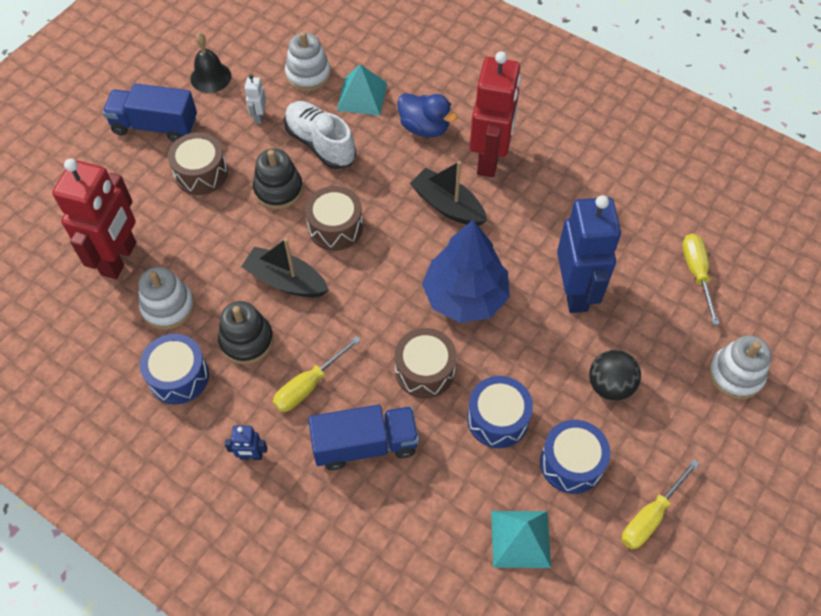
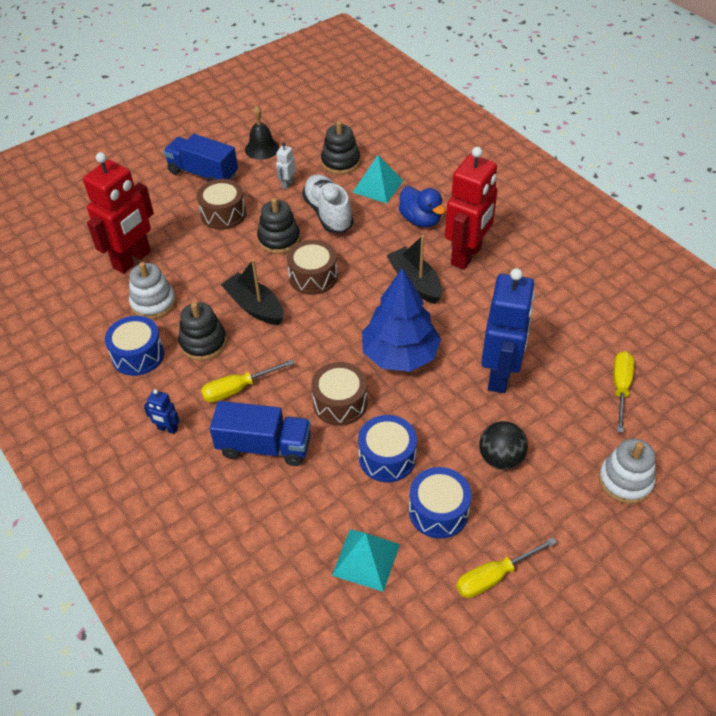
camera: 20 degrees right, 10 degrees down
(308, 74) = (340, 162): white stacking toy -> black stacking toy

